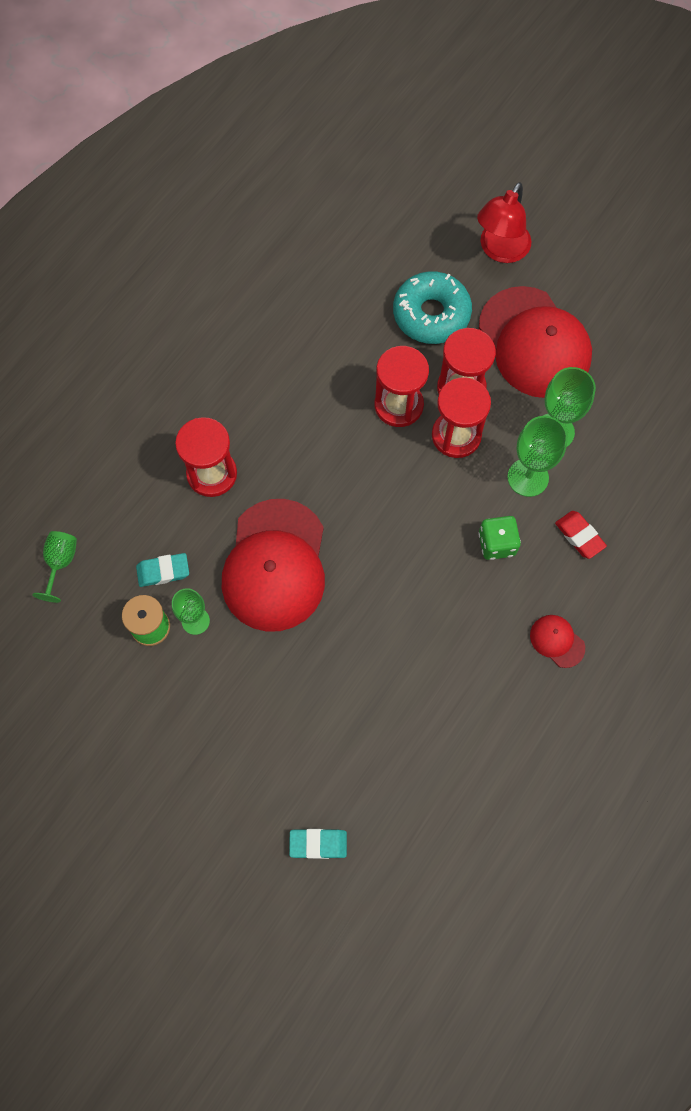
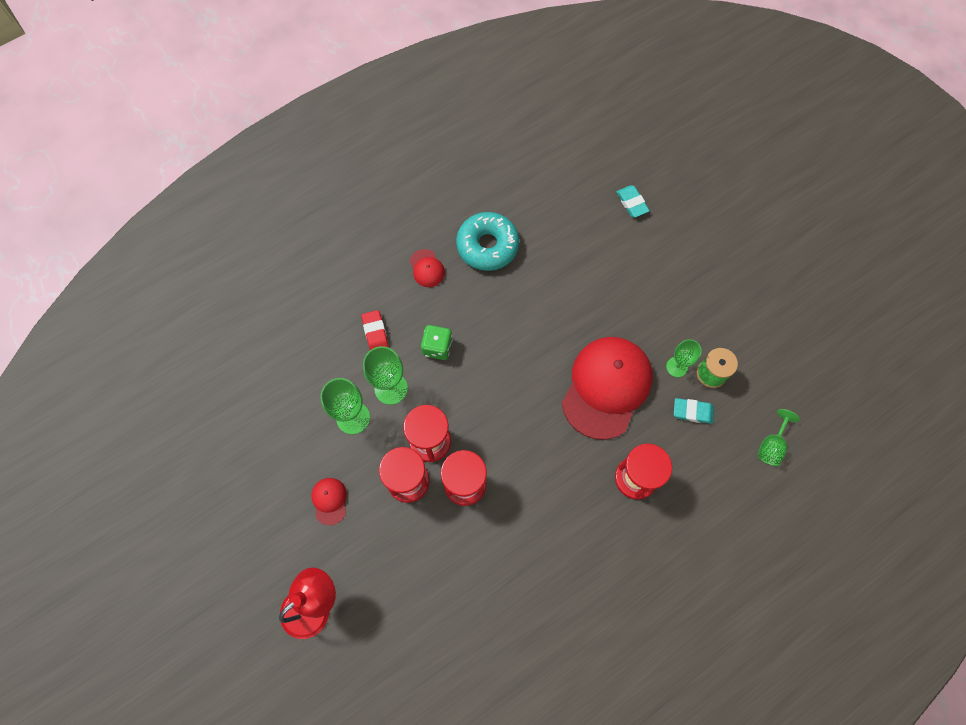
camera: 160 degrees left, 0 degrees up
(318, 844) = (632, 203): turquoise eraser -> turquoise eraser turned 45 degrees clockwise
(431, 314) = (403, 560): turquoise donut -> turquoise donut (487, 246)
(534, 343) = (329, 501): red cap -> red cap, size x0.41

